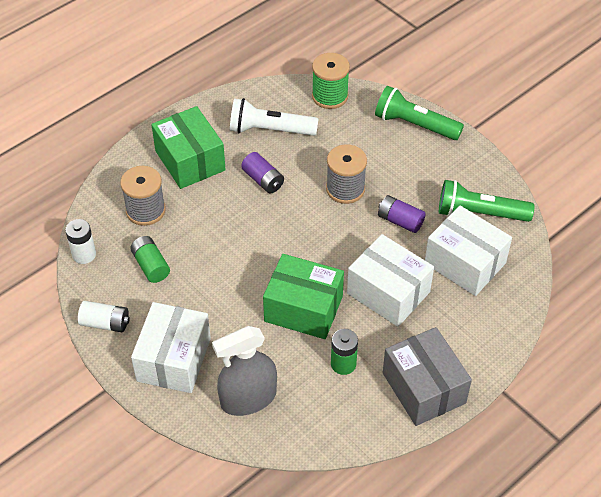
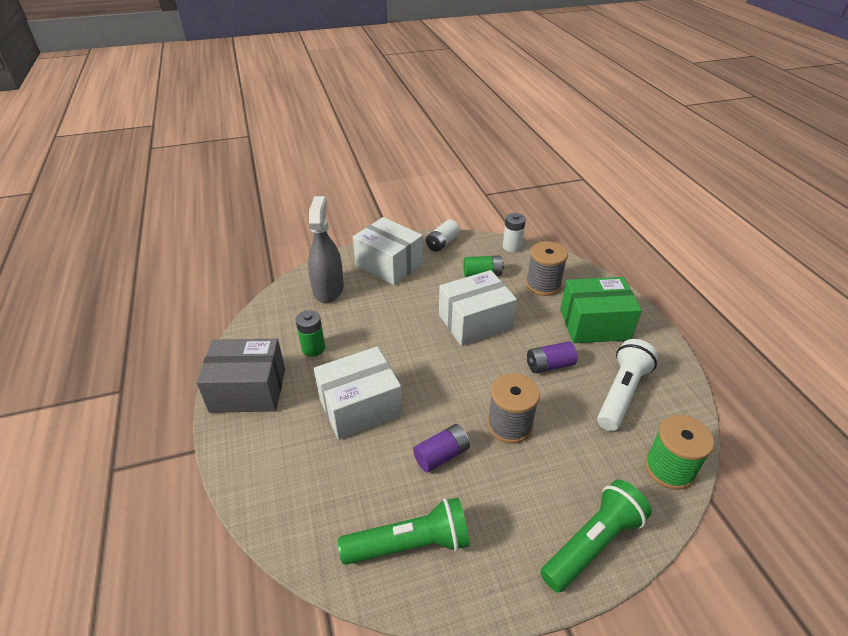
camera: 115 degrees right, 10 degrees down
(303, 308) = (384, 343): green box -> none
(465, 263) = (351, 490): white box -> white box (475, 322)
(479, 213) = (410, 544): green flashlight -> green flashlight turned 45 degrees clockwise

